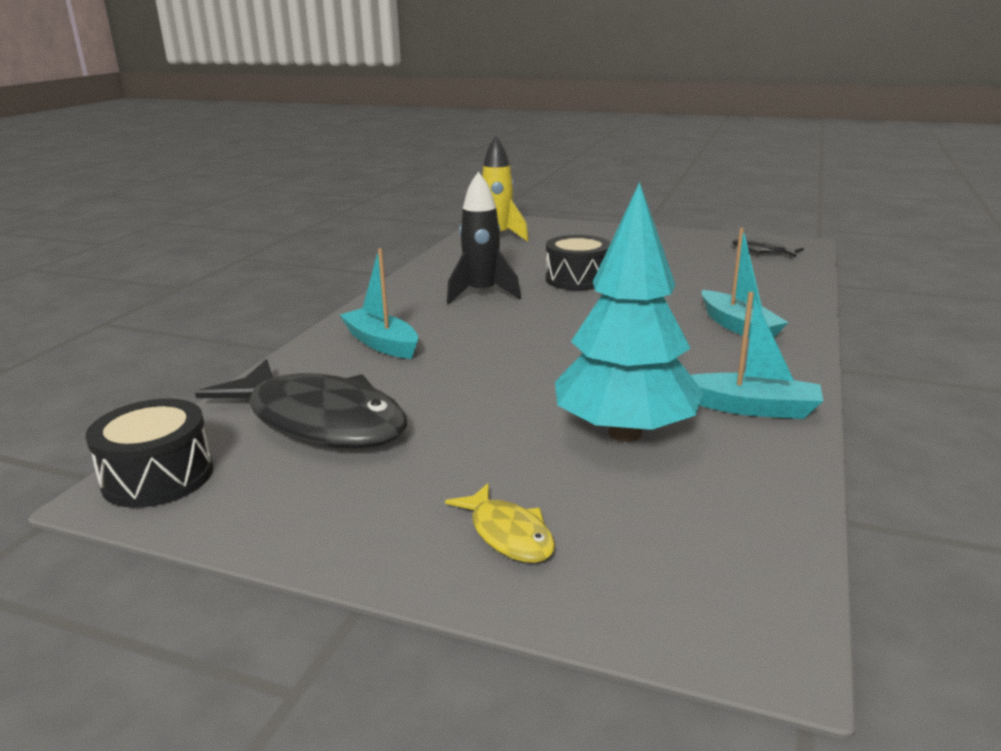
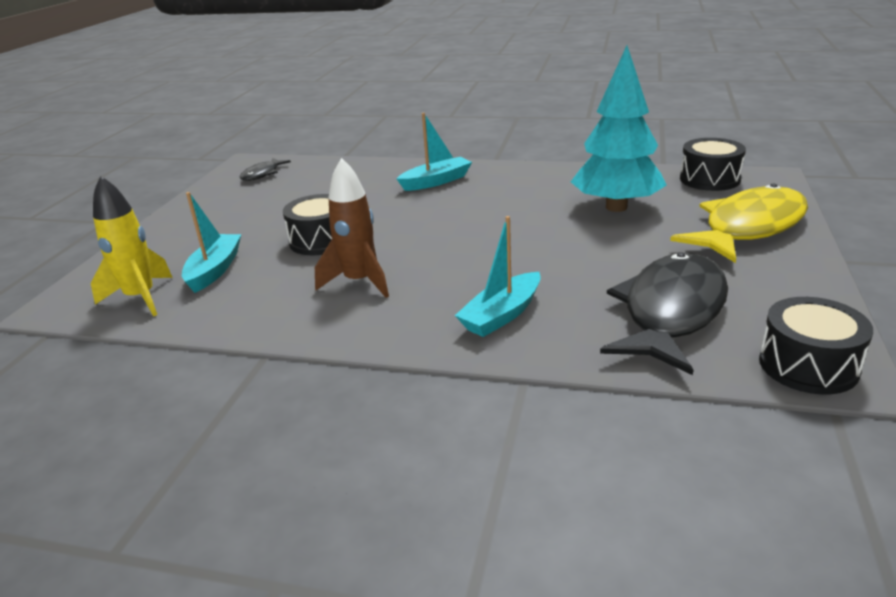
camera: 95 degrees left, 5 degrees up
(482, 294) = (359, 282): black rocket -> brown rocket
(508, 534) = (748, 228): yellow fish -> yellow fish, size x2.18
(748, 550) = (709, 179): none -> black drum
(752, 408) = (564, 178): turquoise boat -> turquoise boat (214, 270)

